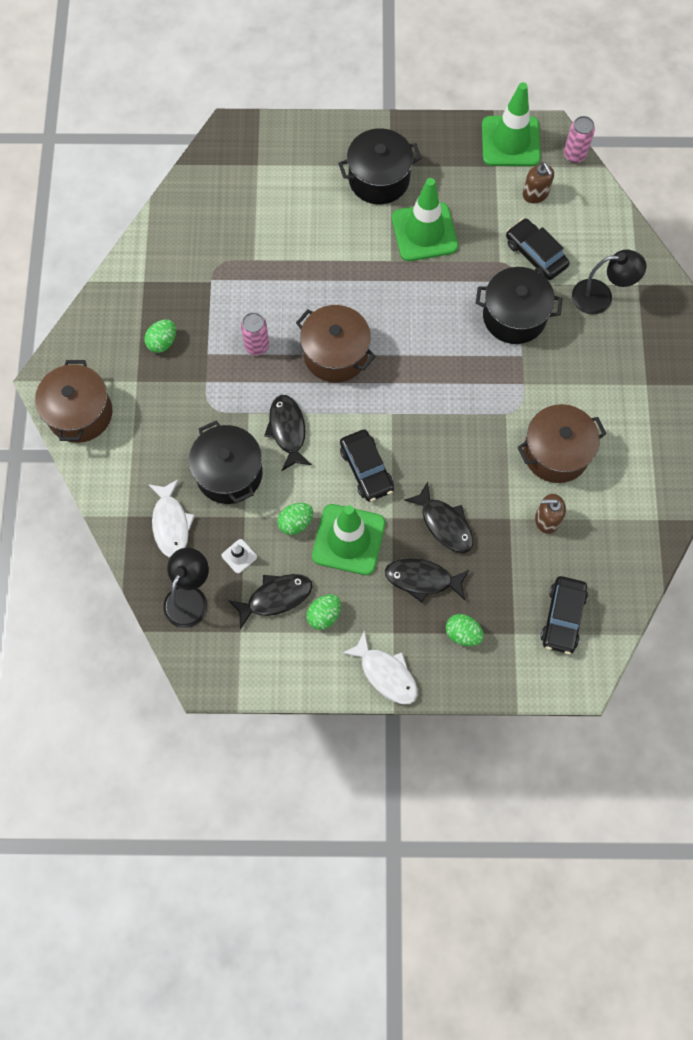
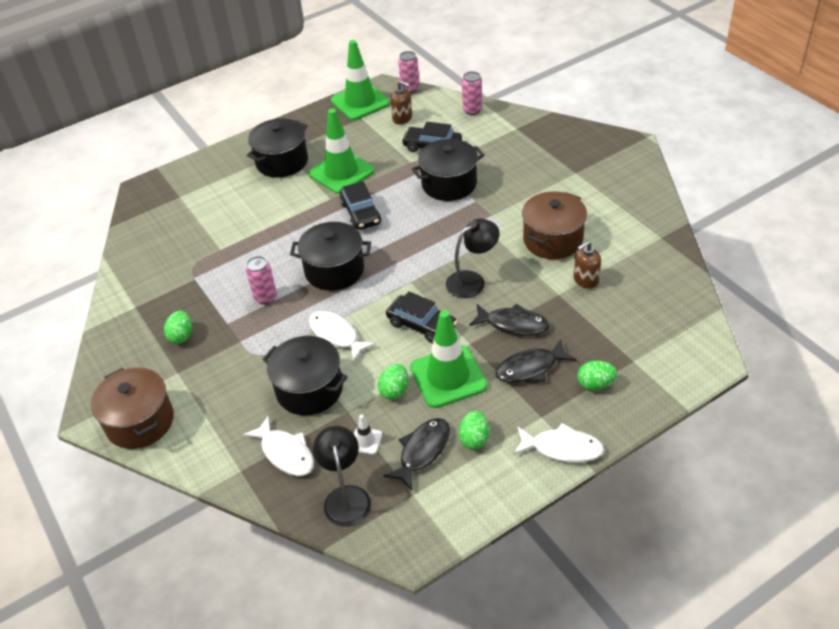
camera: 30 degrees left, 25 degrees down
(287, 430) = (336, 335): black fish -> white fish
(335, 354) = (334, 270): brown pot -> black pot
(562, 617) = (657, 330): black car -> black car (361, 213)
(600, 297) = (498, 146): black lamp -> black lamp (472, 281)
(614, 228) = (472, 110): none -> pink can

